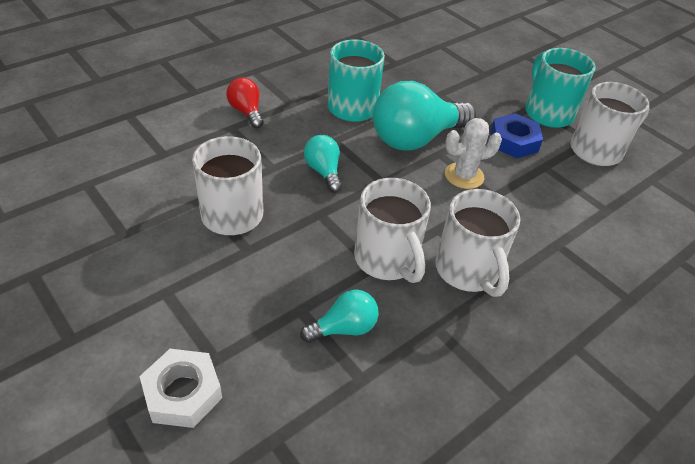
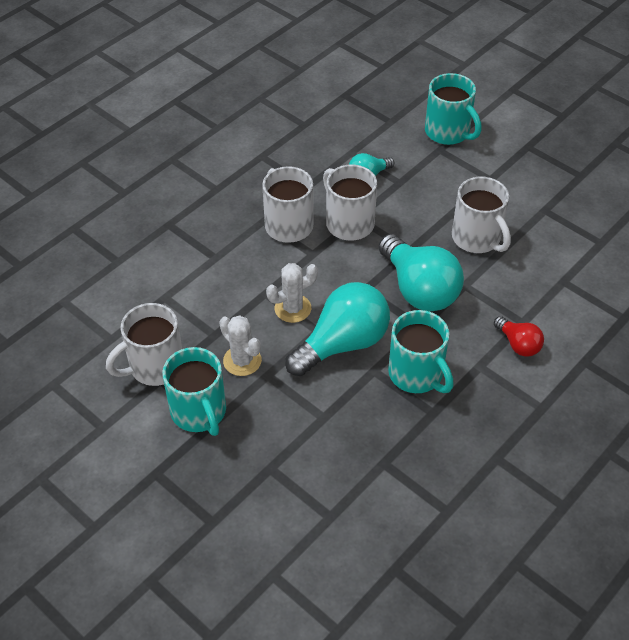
camera: 175 degrees right, 5 degrees up
(182, 393) = (448, 132): white nut -> turquoise mug
(323, 171) = (419, 289): turquoise light bulb -> turquoise light bulb, size x1.99
(514, 141) = (242, 361): blue nut -> white cactus

